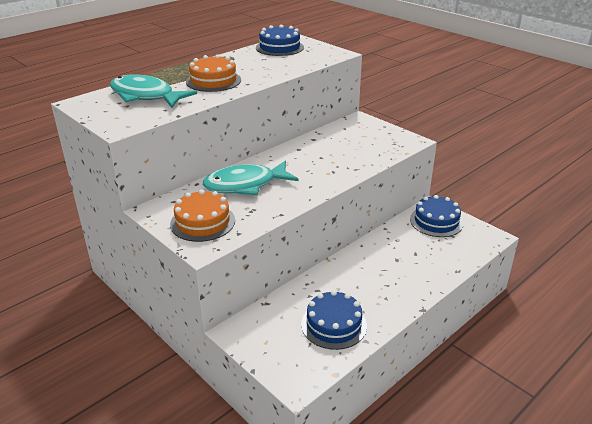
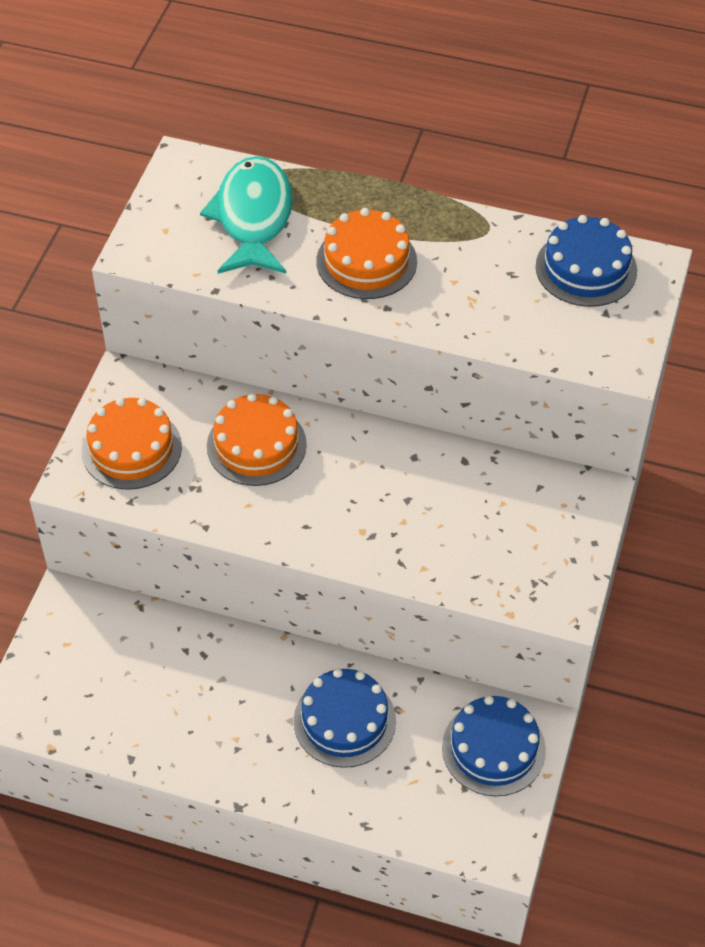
camera: 60 degrees right, 20 degrees up
(245, 185) = (256, 445): turquoise fish -> orange cake
(334, 325) = (141, 706): blue cake -> blue cake (344, 721)

